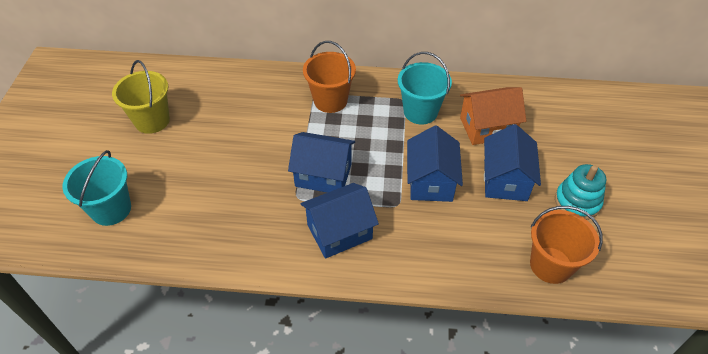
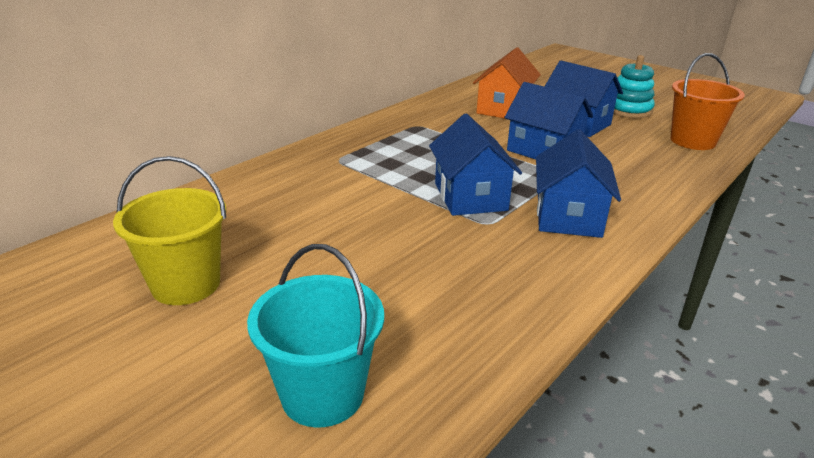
camera: 55 degrees left, 20 degrees down
(323, 175) = (470, 196): blue house -> blue house turned 60 degrees counterclockwise
(330, 100) = (360, 156): orange bucket -> none
(420, 112) = (444, 124): turquoise bucket -> none

